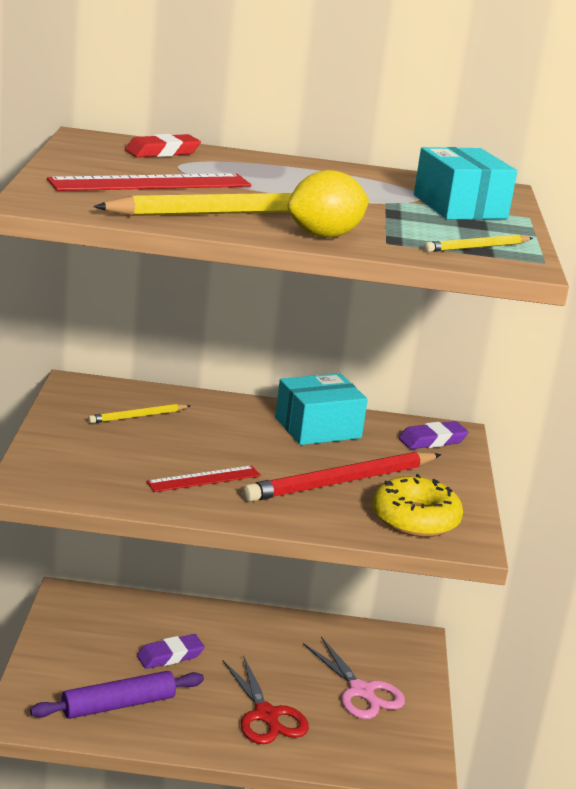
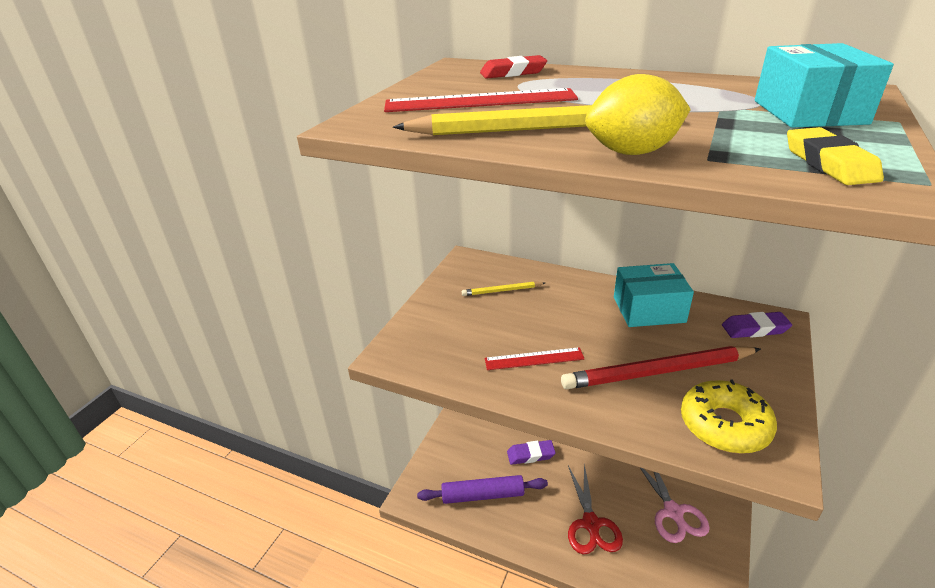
camera: 25 degrees right, 10 degrees up
(477, 247) = (829, 163): yellow pencil -> yellow eraser

